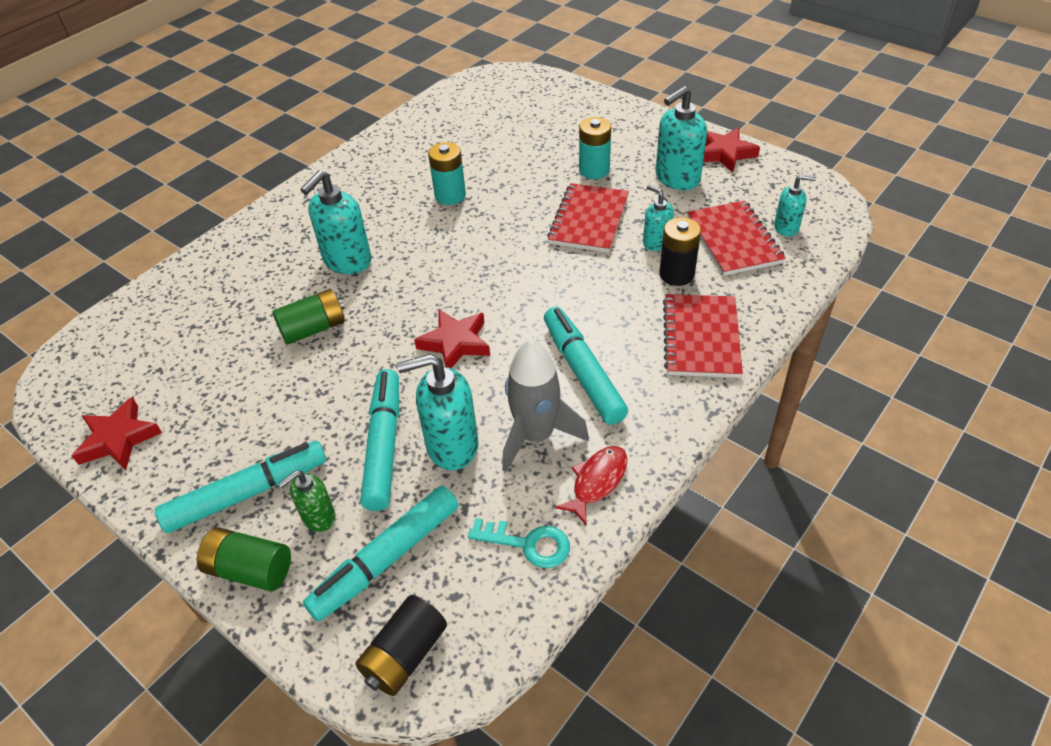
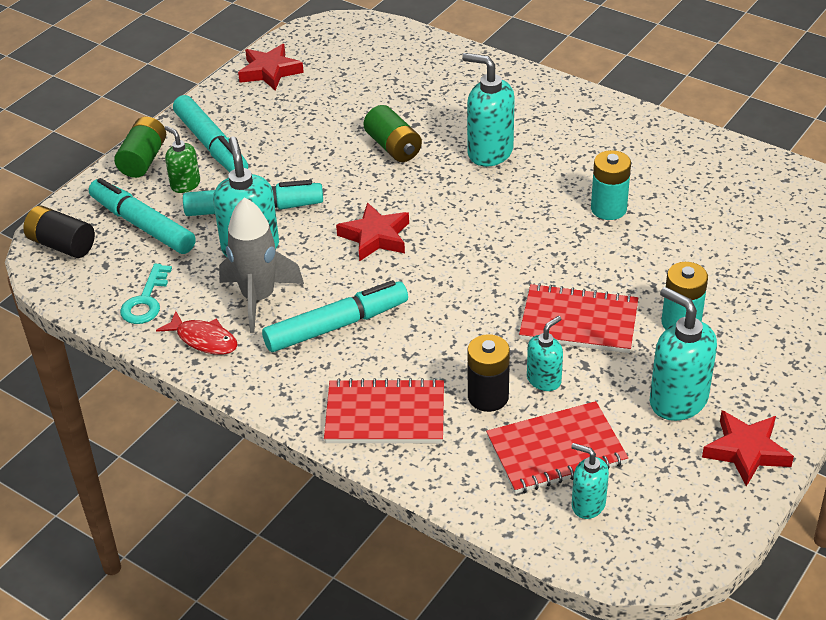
camera: 85 degrees right, 5 degrees down
(786, 227) = (588, 504): turquoise soap dispenser -> turquoise soap dispenser turned 120 degrees clockwise

